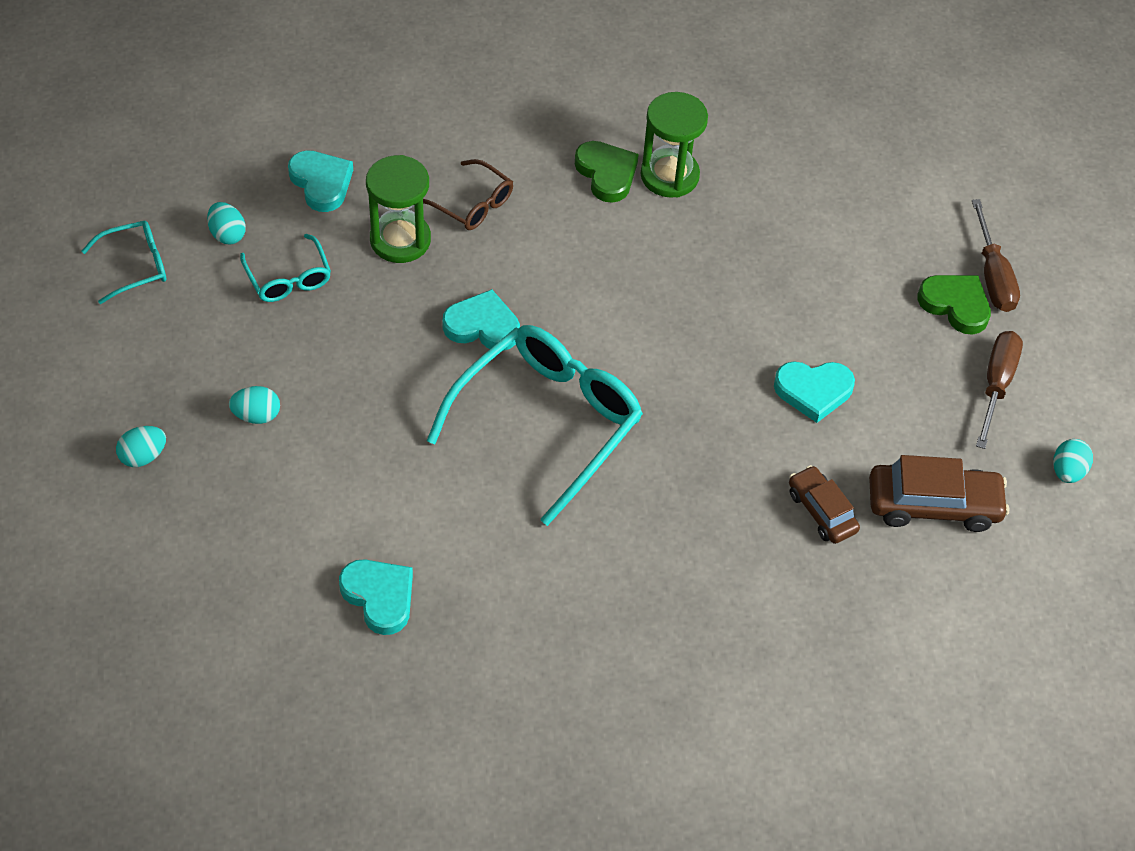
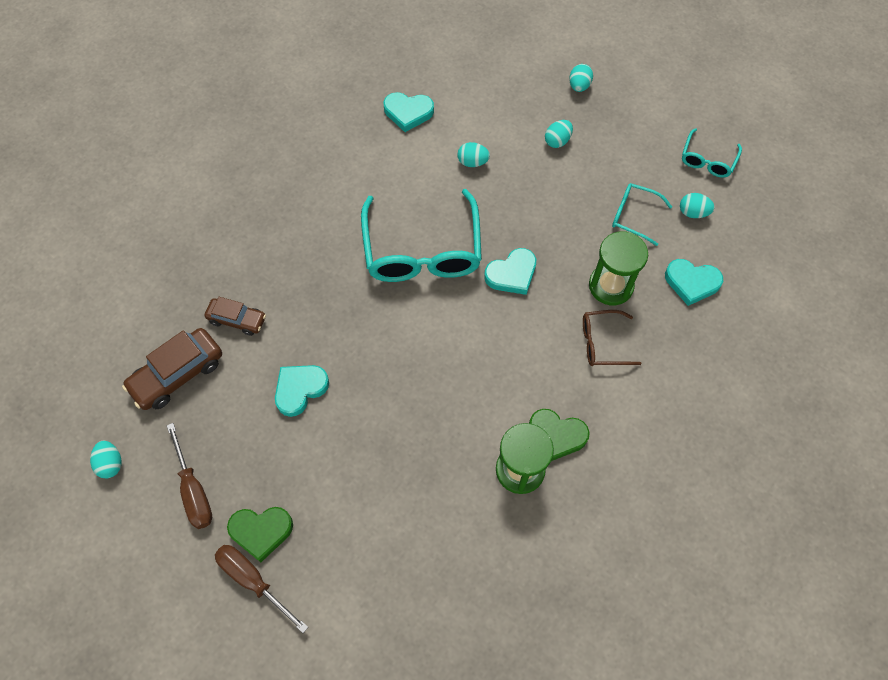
camera: 140 degrees right, 10 degrees up
(379, 471) = (472, 162): none -> turquoise egg

